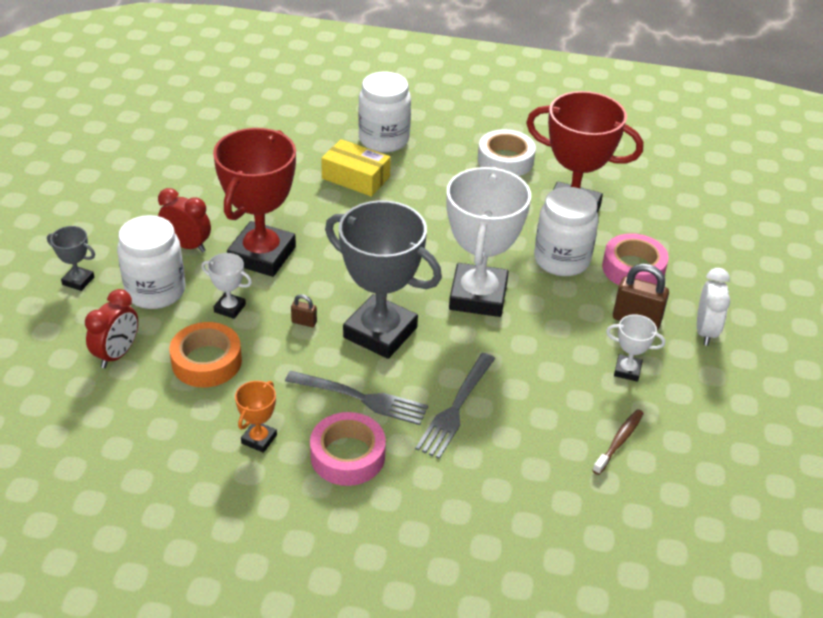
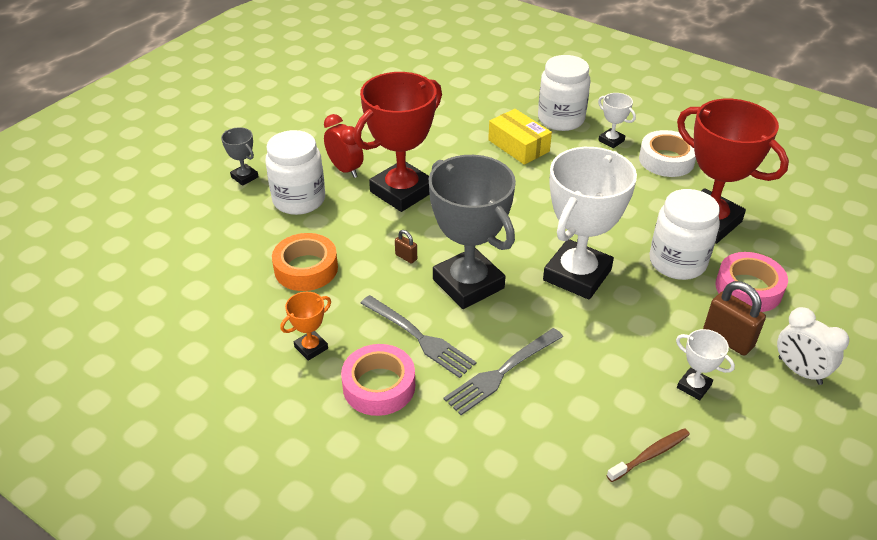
camera: 25 degrees right, 0 degrees up
(117, 354) = (239, 243): red clock -> none
(230, 308) = (350, 229): white trophy -> white trophy (611, 140)
(705, 331) = (799, 371): white clock -> white clock turned 105 degrees clockwise

